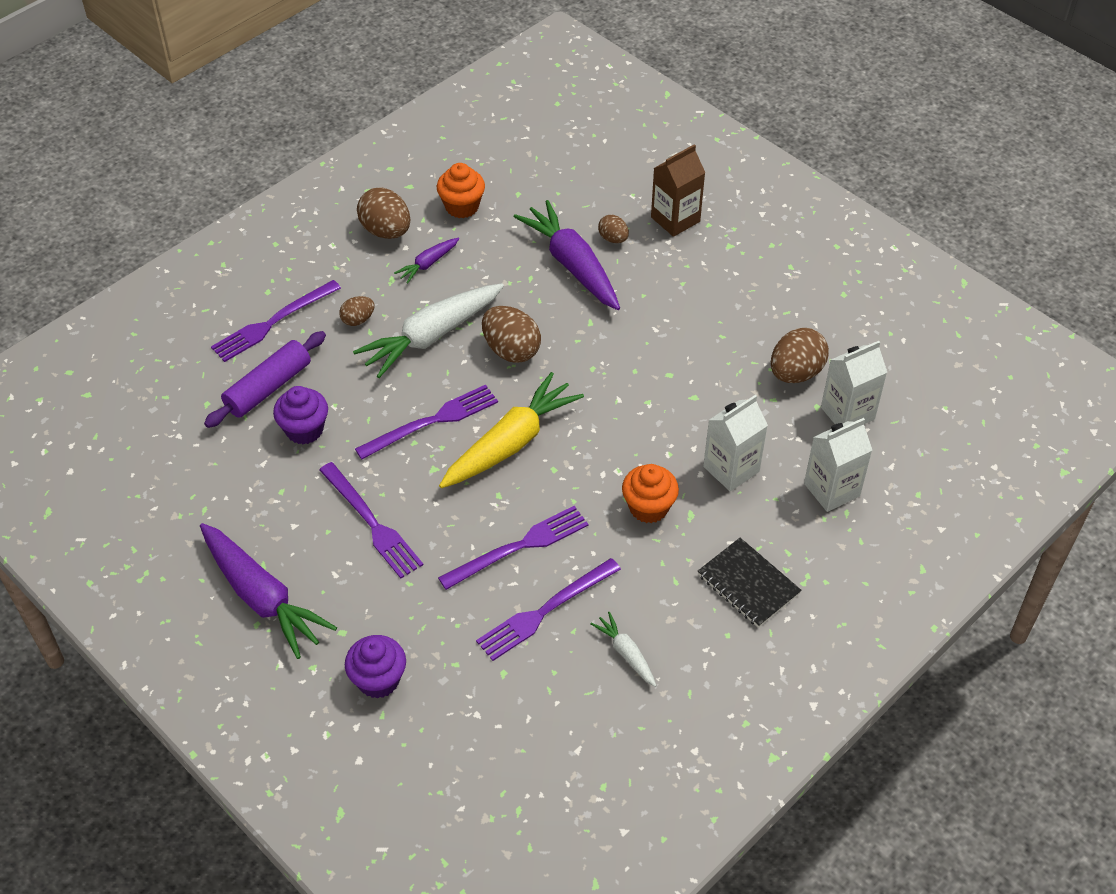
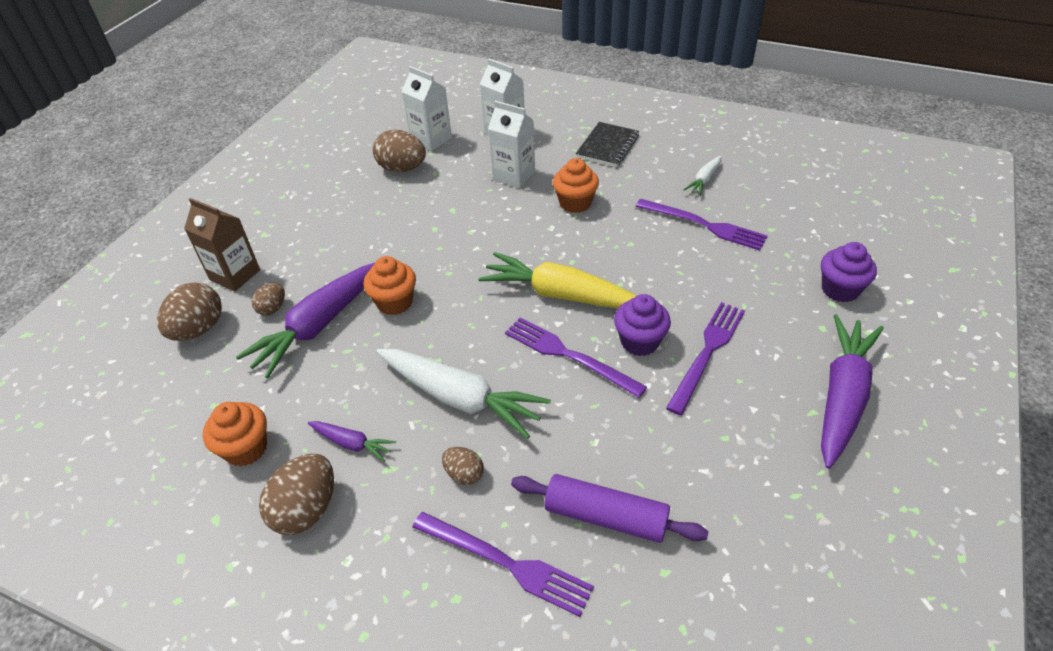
camera: 110 degrees left, 5 degrees down
(304, 430) = (640, 453): purple cupcake -> purple cupcake (639, 342)
(511, 350) = (451, 331): brown egg -> brown egg (198, 329)
(519, 547) = (660, 256): purple fork -> none
(572, 320) = (394, 302): none -> orange cupcake

